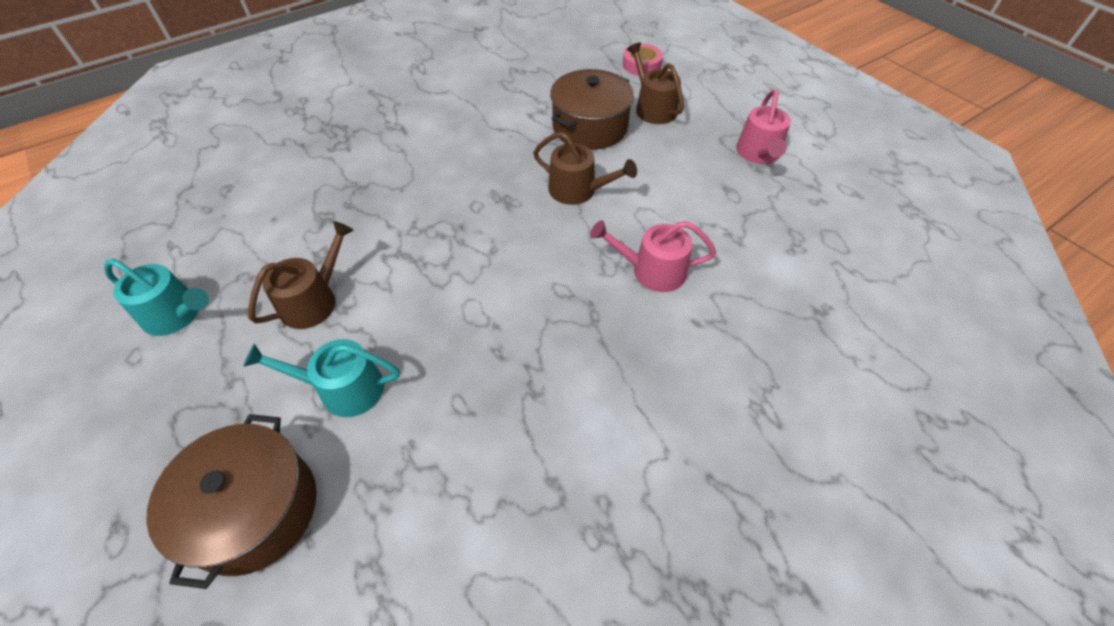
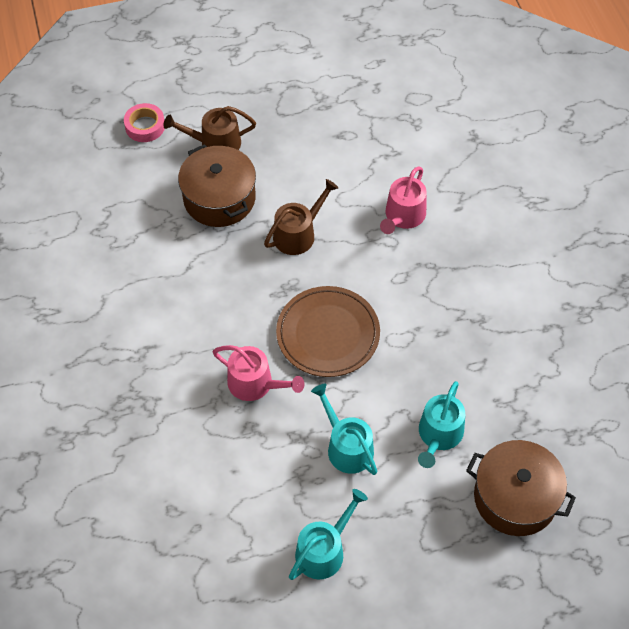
camera: 70 degrees left, 5 degrees up
(314, 300) = (346, 446): brown watering can -> turquoise watering can
(459, 246) = (328, 334): none -> brown plate
(758, 154) = (309, 97): pink watering can -> pink watering can (255, 384)

